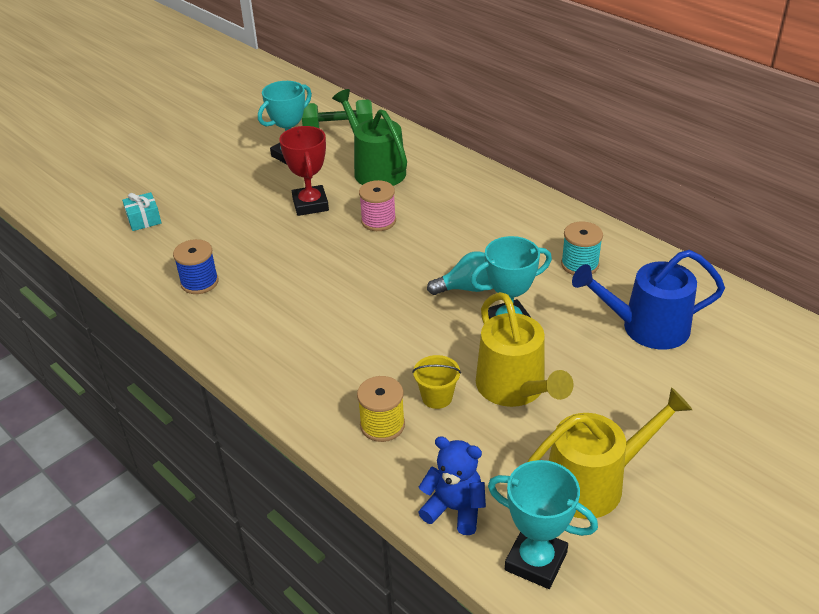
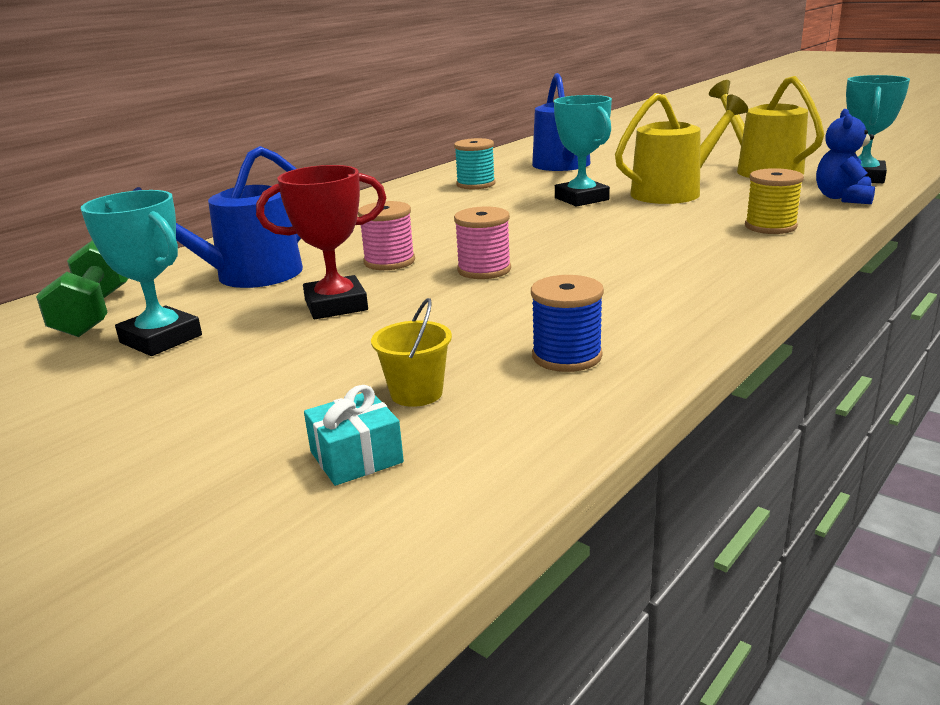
camera: 95 degrees left, 15 degrees down
(344, 260) = (484, 270): none -> pink spool
(375, 170) = (248, 275): green watering can -> blue watering can
(437, 397) = (710, 213): yellow bucket -> yellow bucket (416, 393)
(467, 288) = (527, 215): turquoise light bulb -> none

